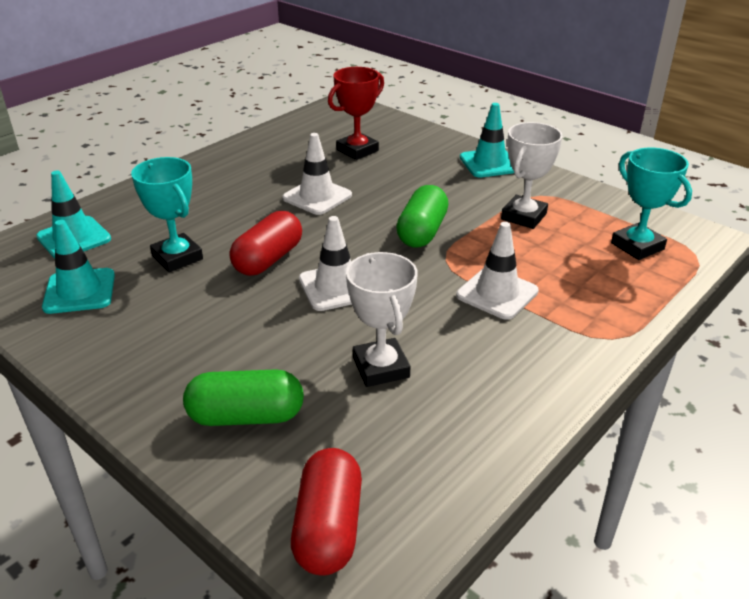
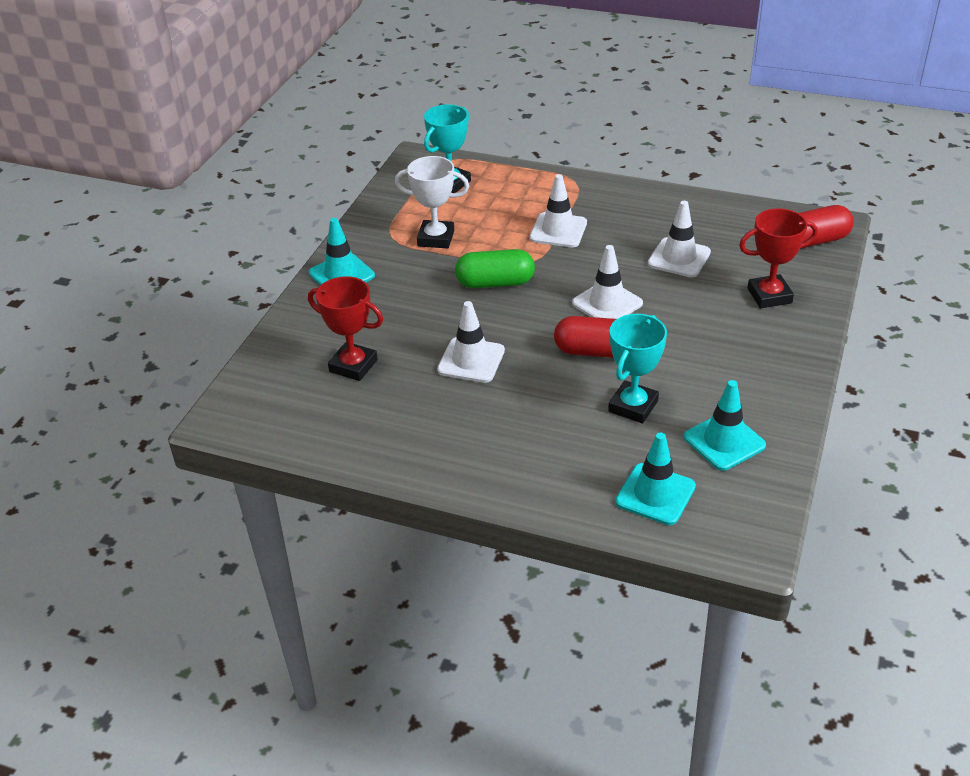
camera: 110 degrees left, 5 degrees up
(246, 416) = (769, 296): green capsule -> red trophy
(381, 367) = (679, 258): white trophy -> white traffic cone

